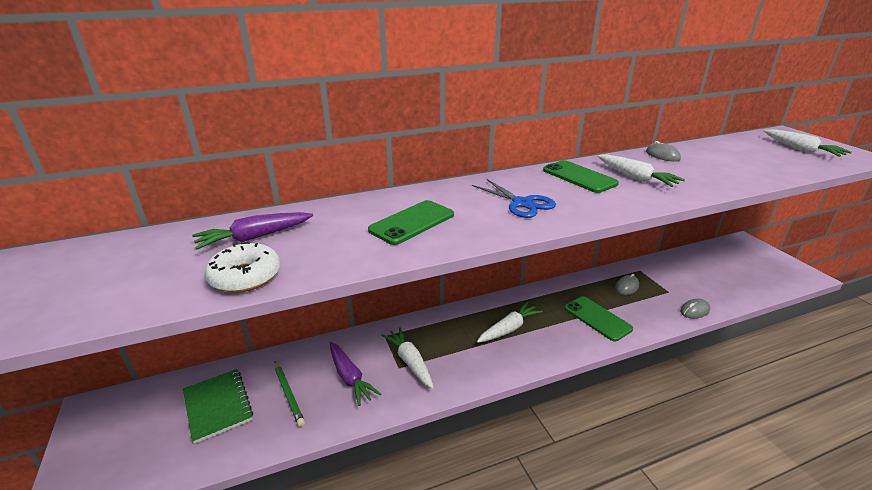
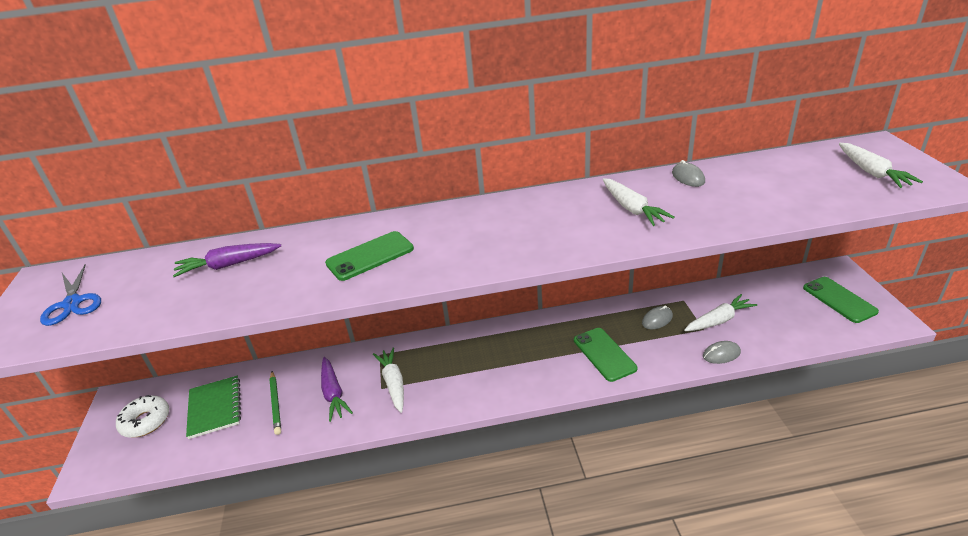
camera: 15 degrees right, 5 degrees up
(245, 276) = (205, 305): white donut -> white donut (146, 421)
(509, 329) = (504, 357): white carrot -> white carrot (719, 320)
(522, 203) = (488, 238): blue scissors -> blue scissors (72, 303)
(579, 177) = (570, 205): green phone -> green phone (839, 300)

